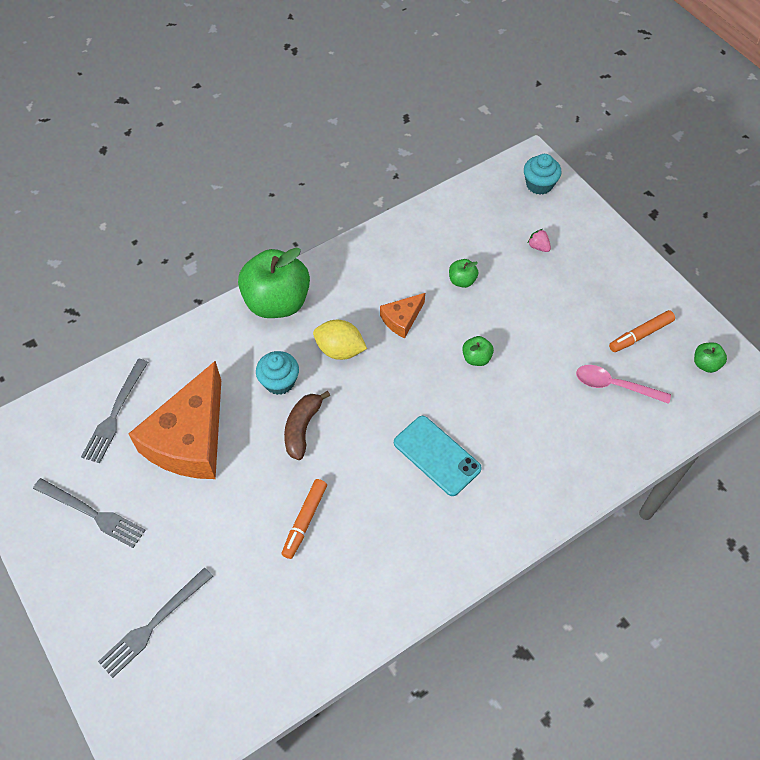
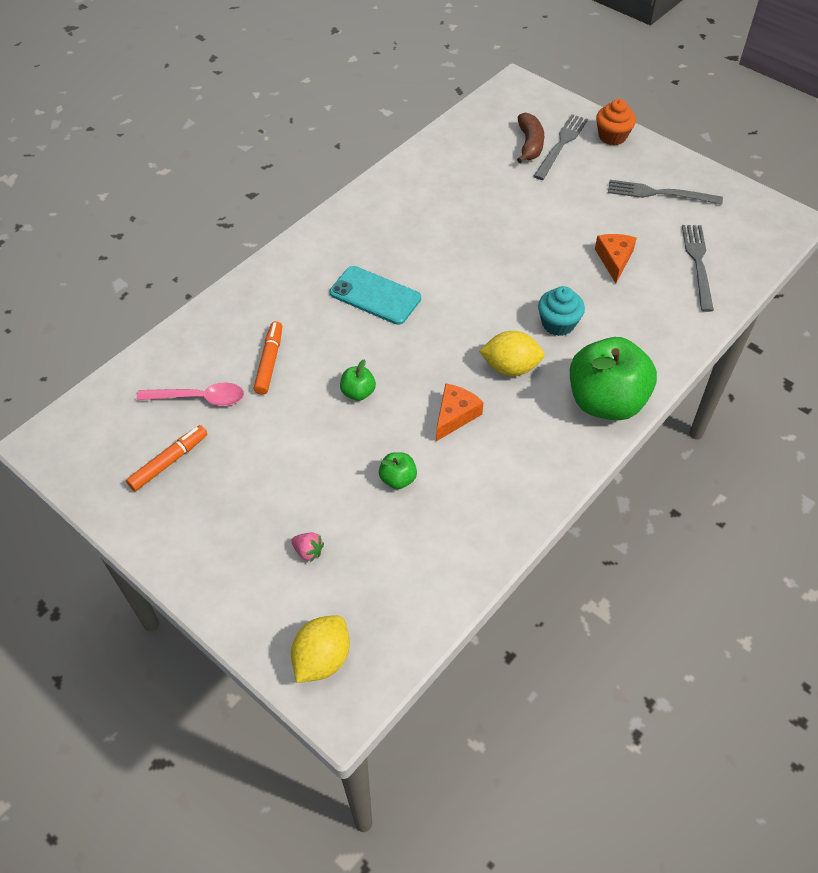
camera: 165 degrees right, 5 degrees down
(86, 622) = (612, 136): none -> orange cupcake
(190, 439) = (614, 259): orange cheese -> orange cheese, size x0.46
(302, 428) = (514, 290): brown banana -> brown banana (529, 144)
(305, 520) = (477, 225): orange marker -> orange marker (269, 362)
(539, 184) = (322, 659): turquoise cupcake -> yellow lemon
(705, 364) = (92, 445): green apple -> none

